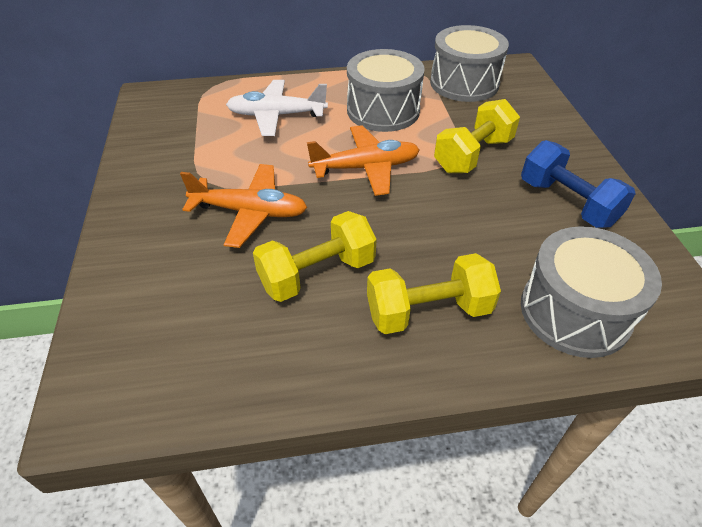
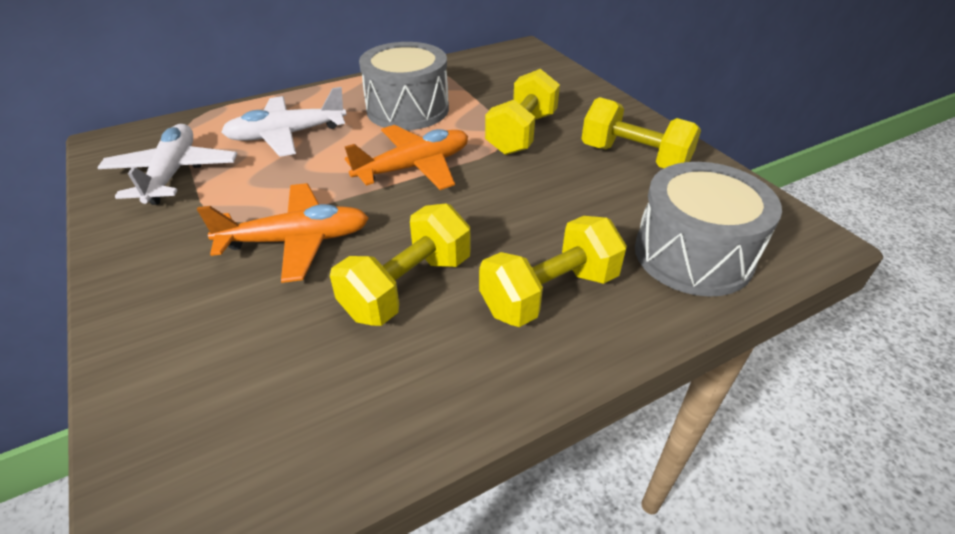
camera: 20 degrees left, 5 degrees down
(183, 132) = (173, 173): none -> white plane
(464, 83) = (481, 71): grey drum -> none
(567, 203) = (634, 158): blue dumbbell -> yellow dumbbell

